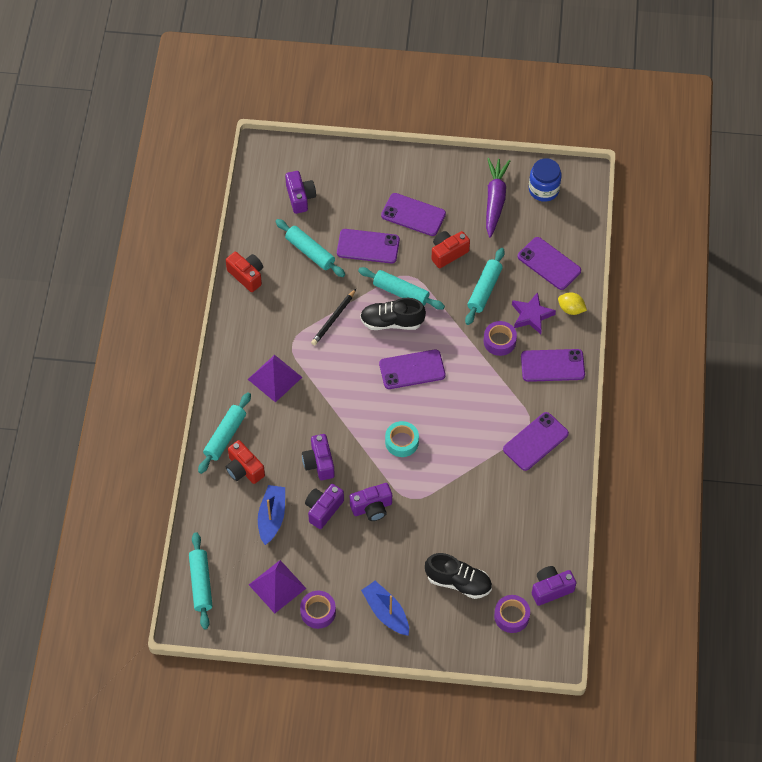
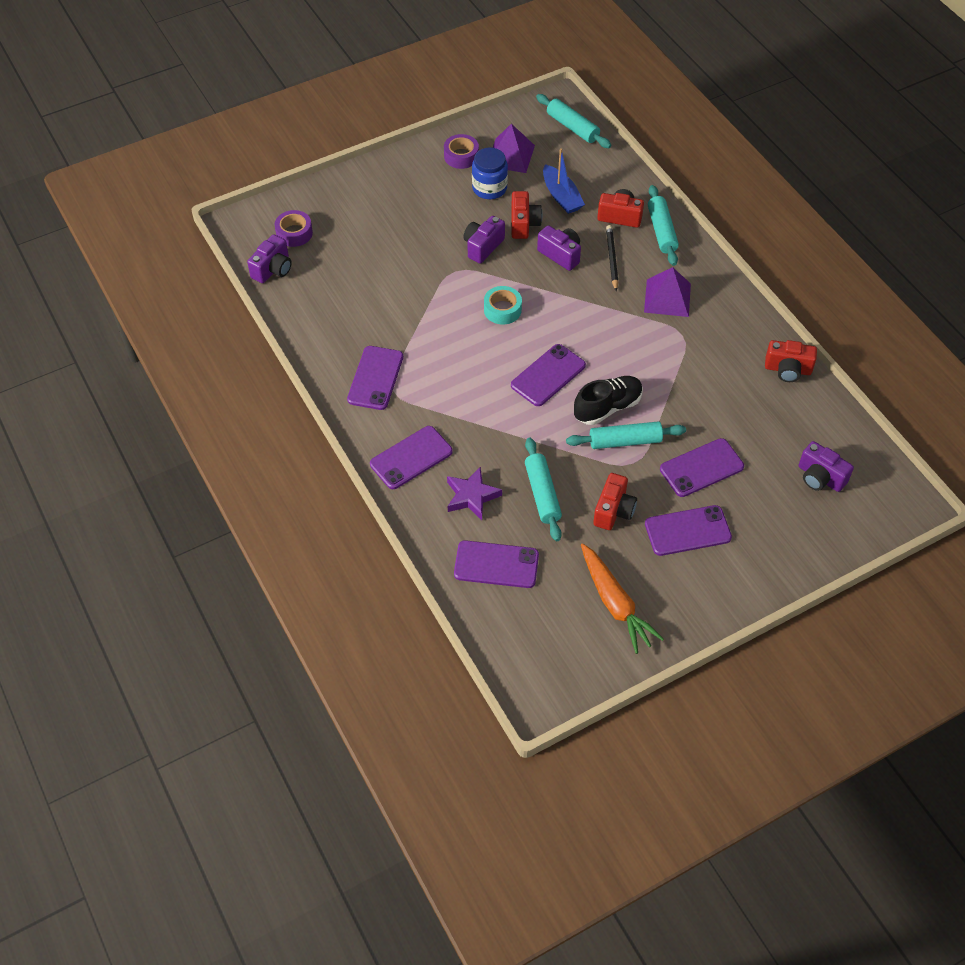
camera: 145 degrees right, 5 degrees down
(310, 252) = (752, 427): turquoise rolling pin -> none
(323, 509) = (523, 224): purple camera -> red camera
(333, 319) = (666, 378): black pencil -> black pencil (611, 259)
(386, 612) = (404, 183): blue boat -> none
(458, 582) = (360, 233): black shoe -> none
(495, 200) = (615, 603): purple carrot -> orange carrot
(499, 341) = (484, 451): purple tape -> none
(543, 190) = (571, 652): blue jar -> blue jar (489, 188)
(571, 309) = (434, 528): yellow lemon -> none

